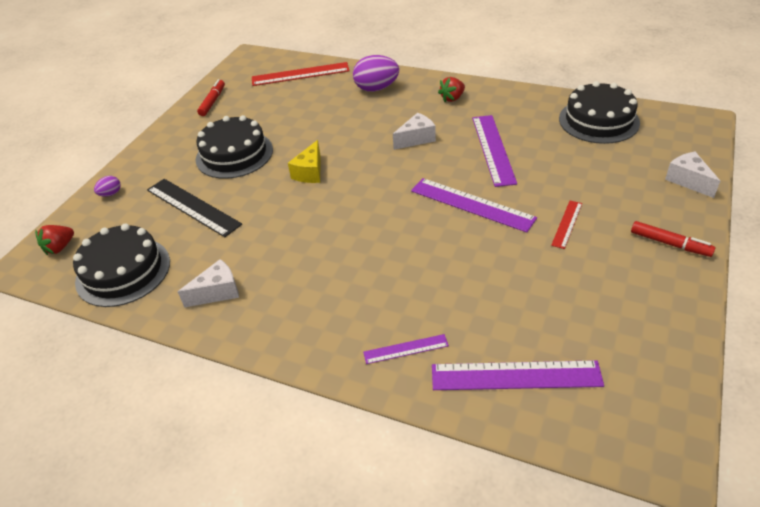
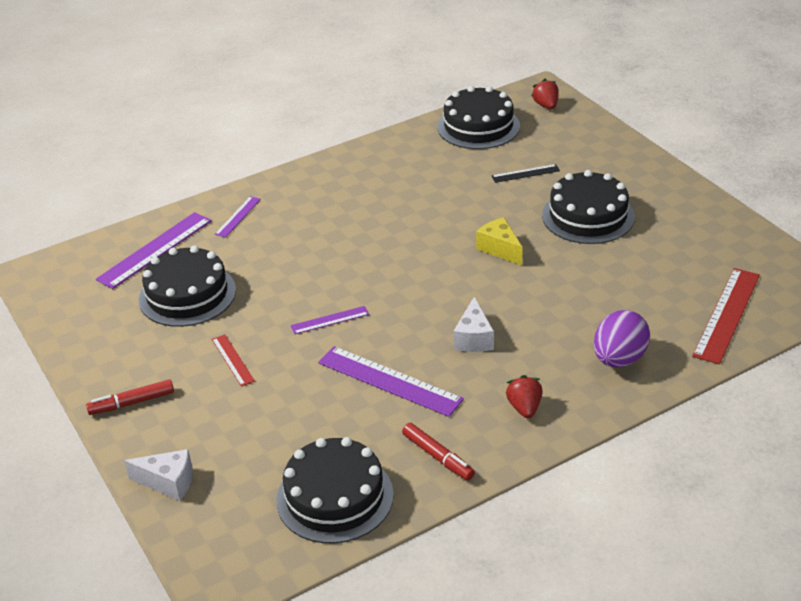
camera: 125 degrees right, 5 degrees down
(111, 194) = (599, 138): purple egg -> none
(193, 206) = (525, 173): black ruler -> black ruler, size x0.53
(212, 102) = (722, 231): red marker -> red marker (437, 456)
(217, 292) = (399, 159): white cheese -> none
(471, 204) = (329, 320): purple ruler -> purple ruler, size x0.53
(540, 301) = (187, 295): none -> black cake

